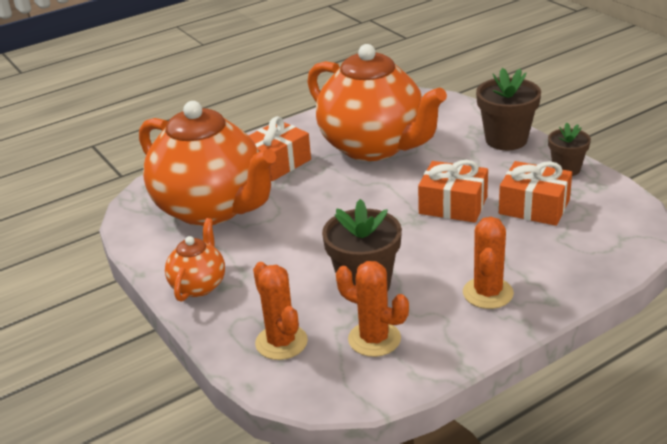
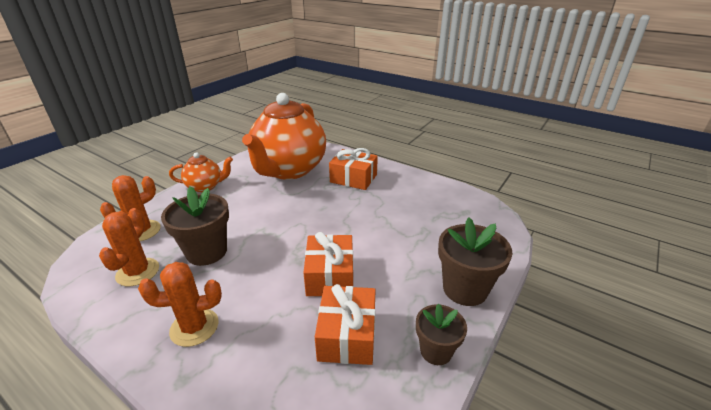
camera: 65 degrees right, 0 degrees up
(374, 147) = (400, 213): orange teapot -> none

